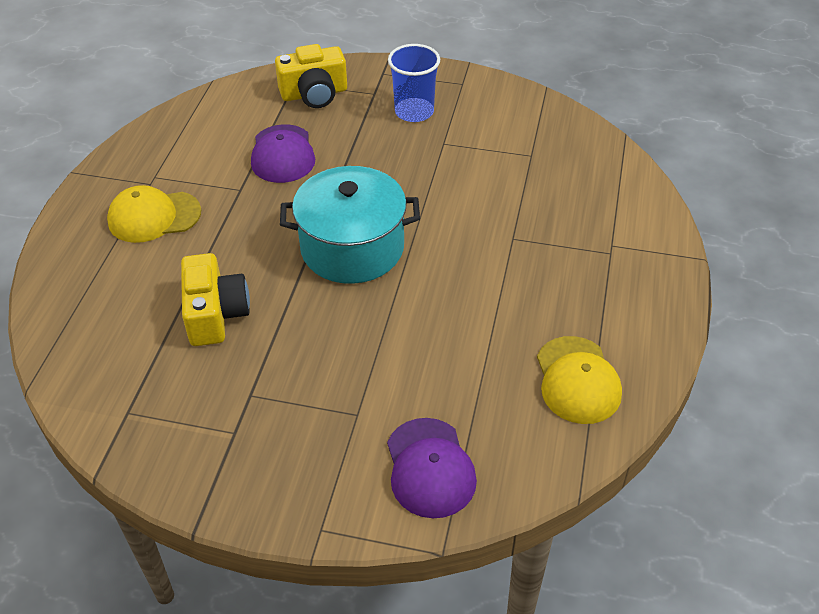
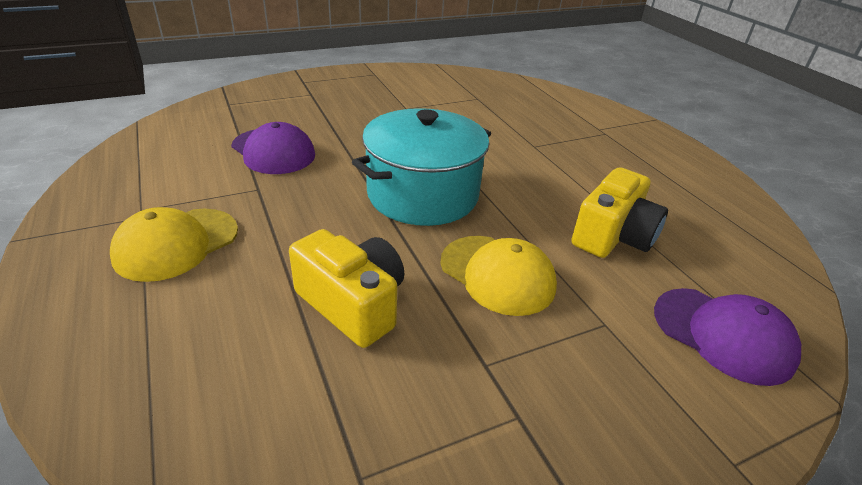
camera: 40 degrees left, 10 degrees down
(314, 94) = (256, 106): yellow camera -> yellow camera (613, 236)
(414, 112) = (358, 96): blue cup -> none
(577, 380) = (707, 213): yellow cap -> yellow cap (497, 274)

